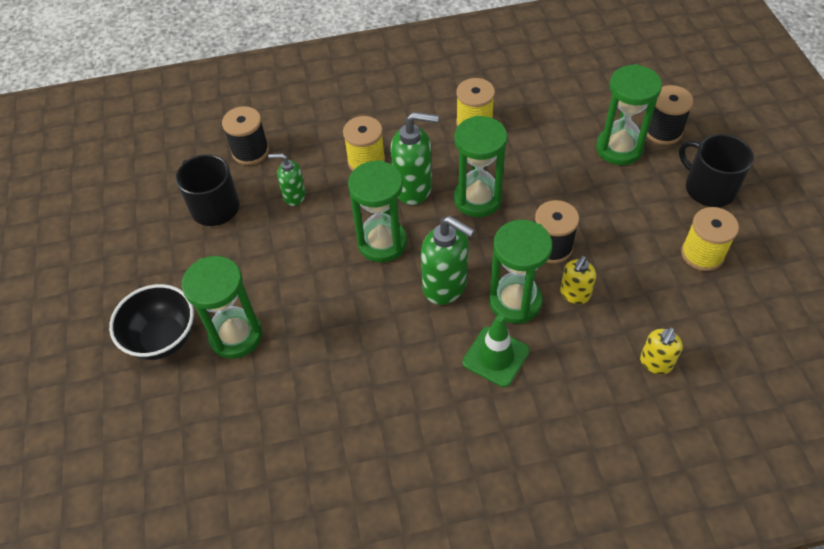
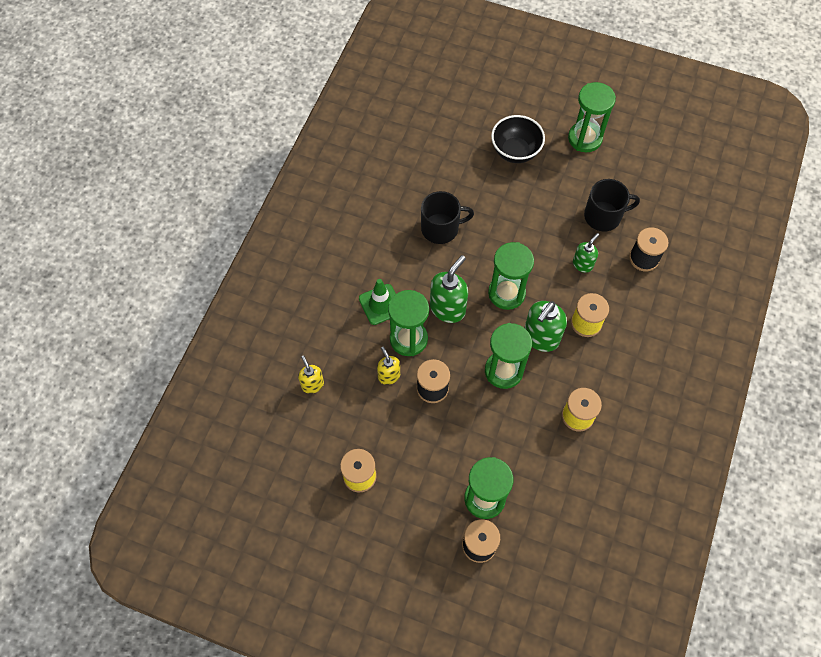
camera: 120 degrees right, 10 degrees up
(236, 336) = (491, 186): green hourglass -> green hourglass (585, 138)
(445, 286) = (448, 308): green soap dispenser -> green soap dispenser turned 150 degrees clockwise
(708, 188) = (406, 530): black mug -> black mug (441, 228)

